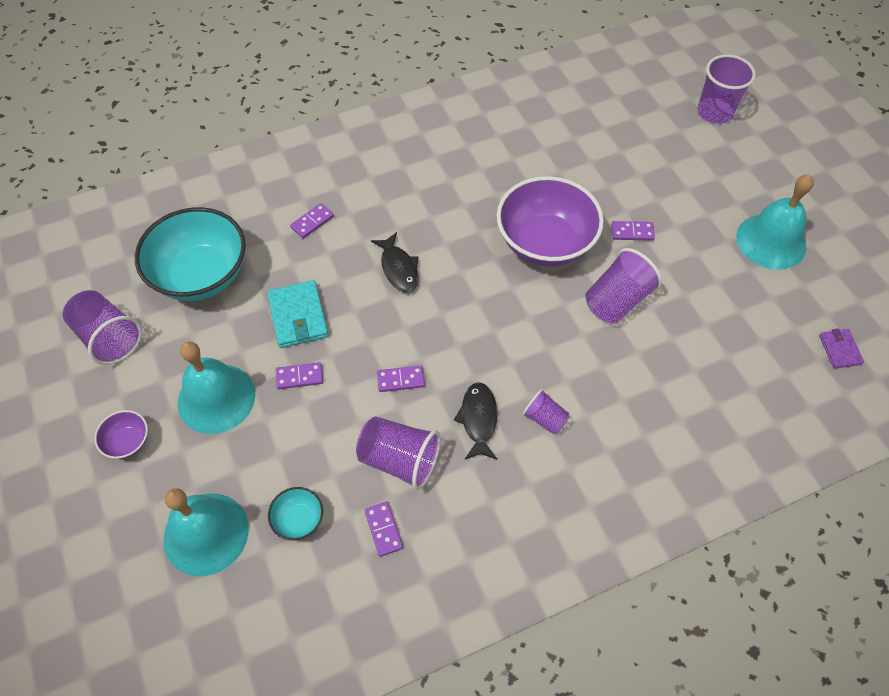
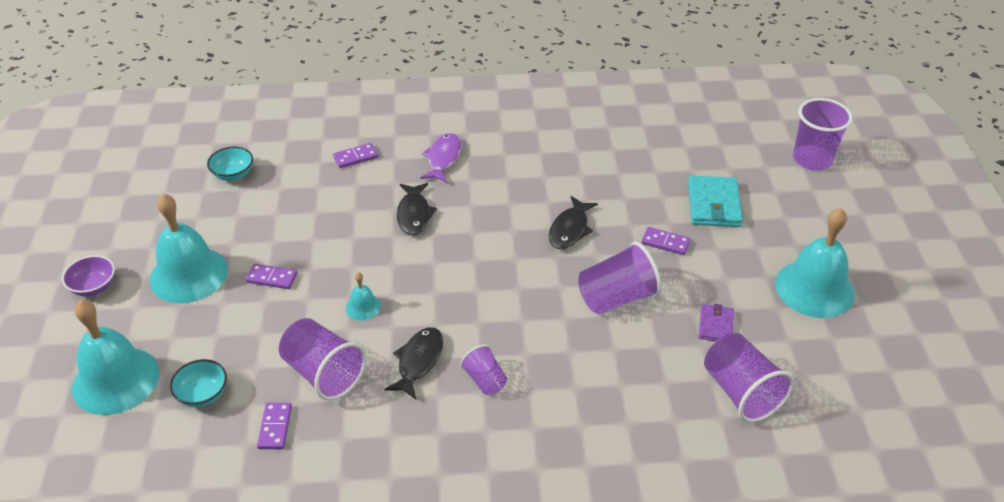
camera: 20 degrees right, 15 degrees down
(109, 337) = (127, 202): purple cup -> purple cup (741, 392)
(201, 275) = (233, 174): turquoise bowl -> turquoise bowl, size x0.43
(298, 316) = (299, 229): turquoise wallet -> turquoise wallet (713, 205)
(396, 200) = (443, 158): none -> purple fish
(400, 380) = (363, 307): purple domino -> turquoise bell
(545, 243) = (570, 229): purple bowl -> black fish
(839, 350) = (841, 409): purple wallet -> purple wallet (715, 325)

